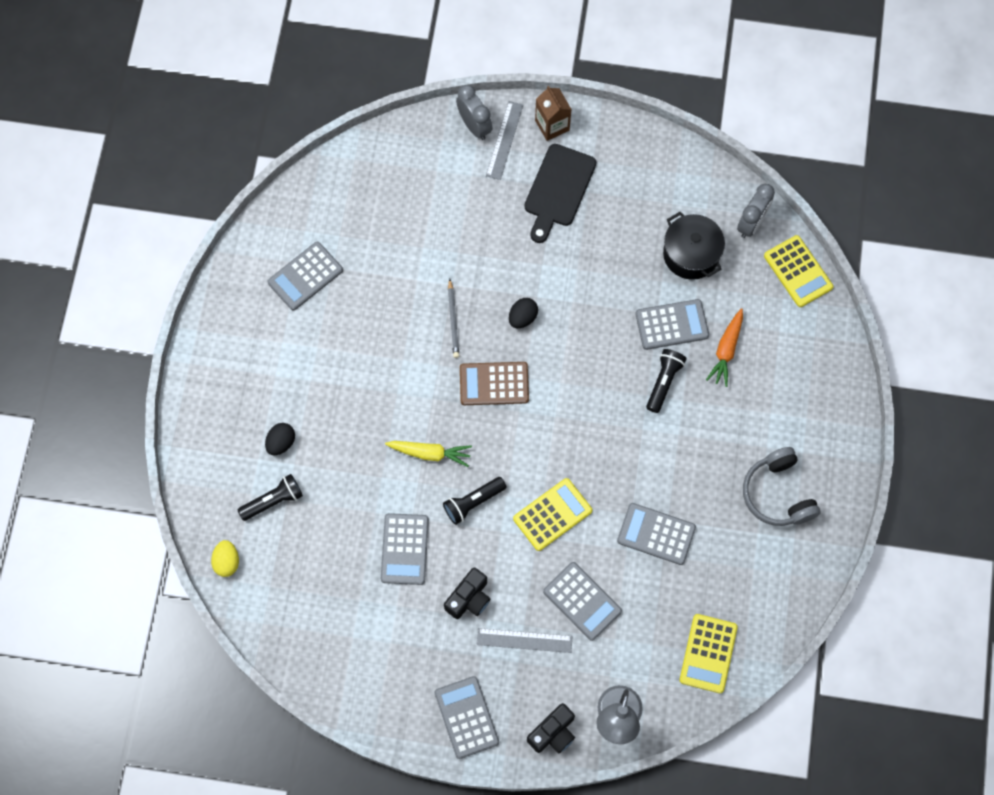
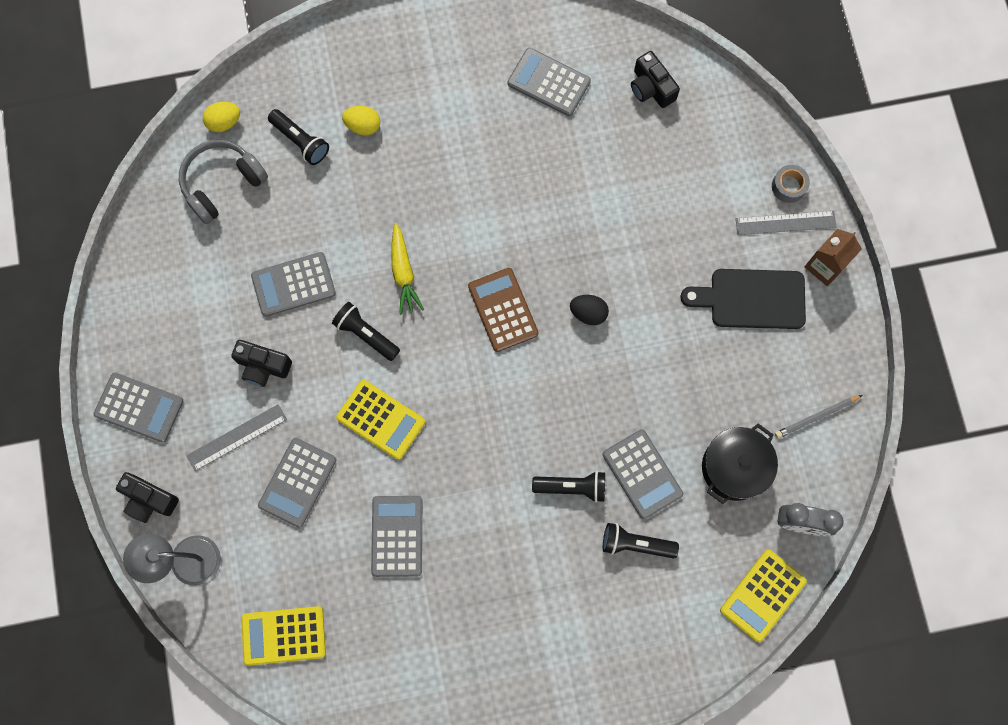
camera: 70 degrees right, 5 degrees up
(281, 443) = (363, 126): black egg -> yellow egg
(345, 197) = (651, 88): none -> black camera
(453, 320) = (557, 244): grey pencil -> grey pencil (816, 417)
(466, 717) = (139, 407): grey calculator -> grey calculator turned 60 degrees clockwise
(474, 126) = (788, 186): grey clock -> grey tape
(524, 640) = (237, 437): grey ruler -> grey ruler turned 75 degrees clockwise
(726, 350) = (635, 544): orange carrot -> black flashlight
(777, 494) = (489, 655): grey headphones -> grey headphones (222, 184)

